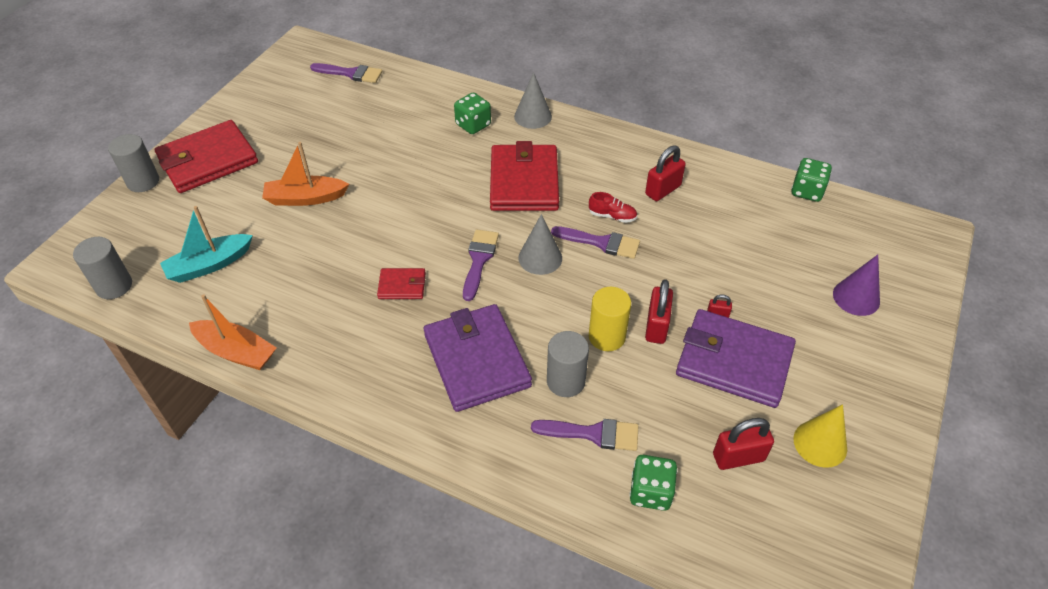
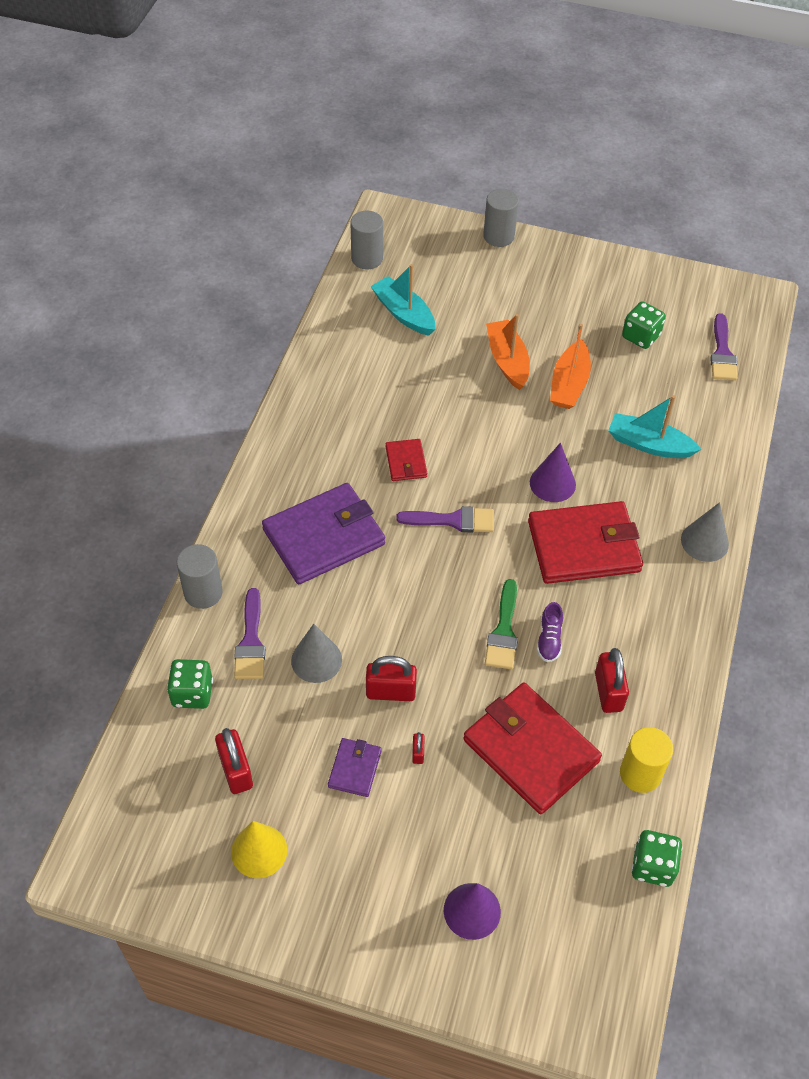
camera: 80 degrees right, 5 degrees up
(208, 160) = (541, 273): red wallet -> red wallet (530, 750)
(236, 352) = (308, 359): orange boat -> orange boat (569, 384)
(430, 128) = (649, 444): none -> turquoise boat
(455, 190) = (552, 483): none -> purple cone
(473, 125) = (668, 484): green dice -> green dice (640, 336)
(540, 258) = (468, 574): grey cone -> grey cone (316, 660)
(566, 381) = (308, 613): grey cylinder -> grey cylinder (203, 592)
(601, 243) = (503, 631): purple brush -> green brush
(607, 336) = (369, 645): yellow cylinder -> yellow cylinder (640, 774)
(612, 216) = (549, 639): red shoe -> purple shoe
(663, 190) = (608, 692): red padlock -> red padlock turned 45 degrees clockwise
(733, 361) = (355, 768): purple wallet -> purple wallet, size x0.48

